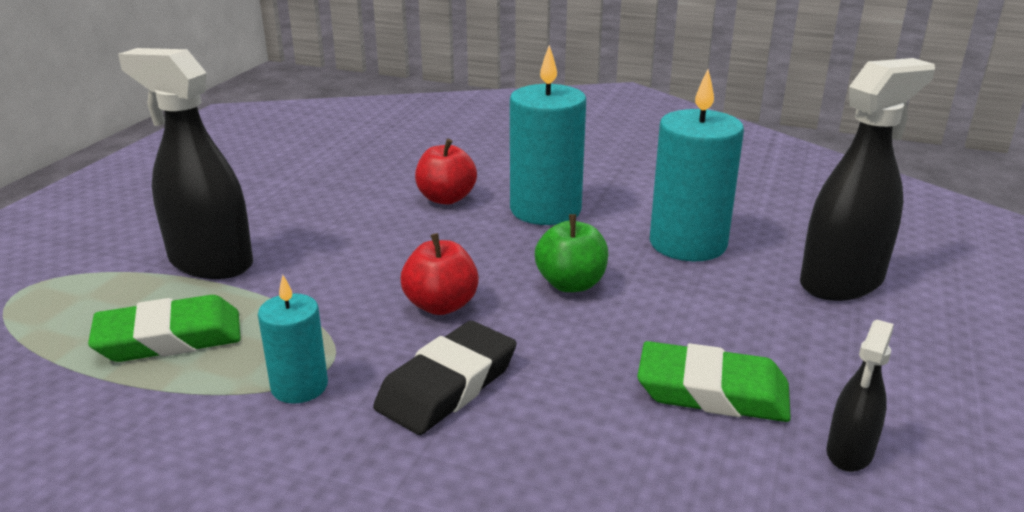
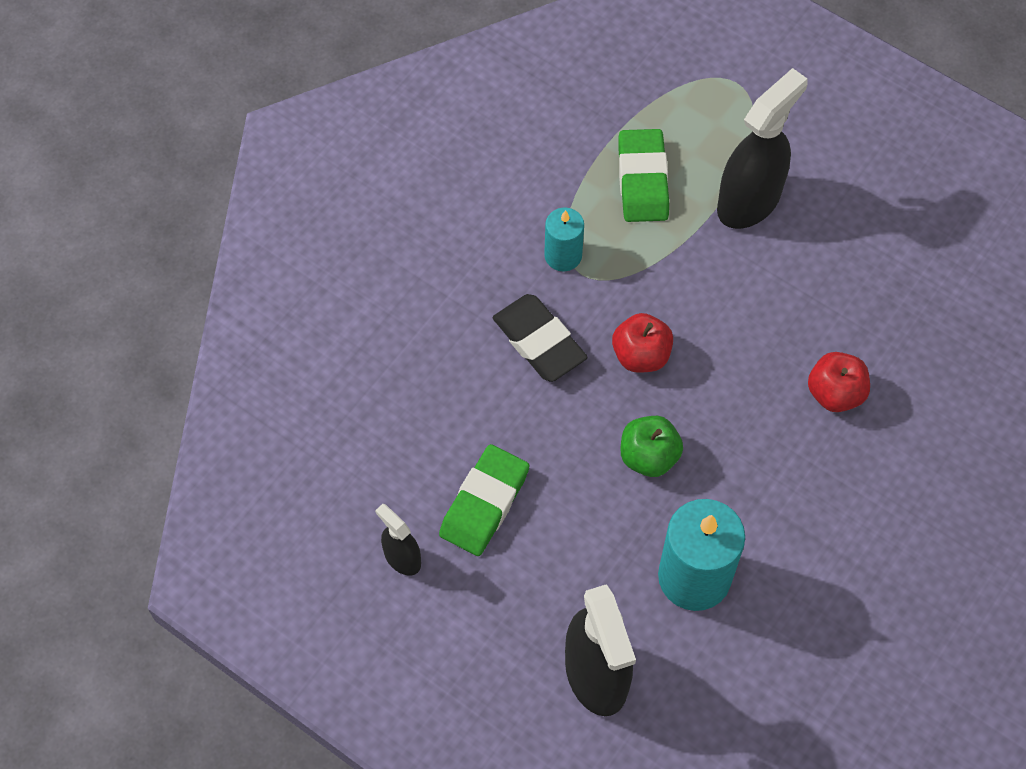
camera: 105 degrees right, 35 degrees up
(545, 210) = (791, 475): turquoise candle -> none

